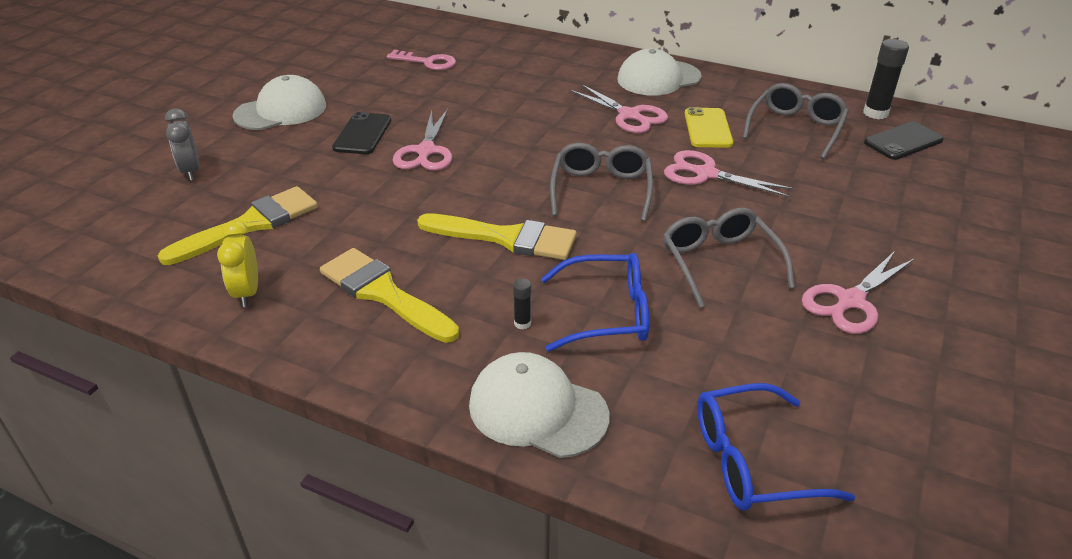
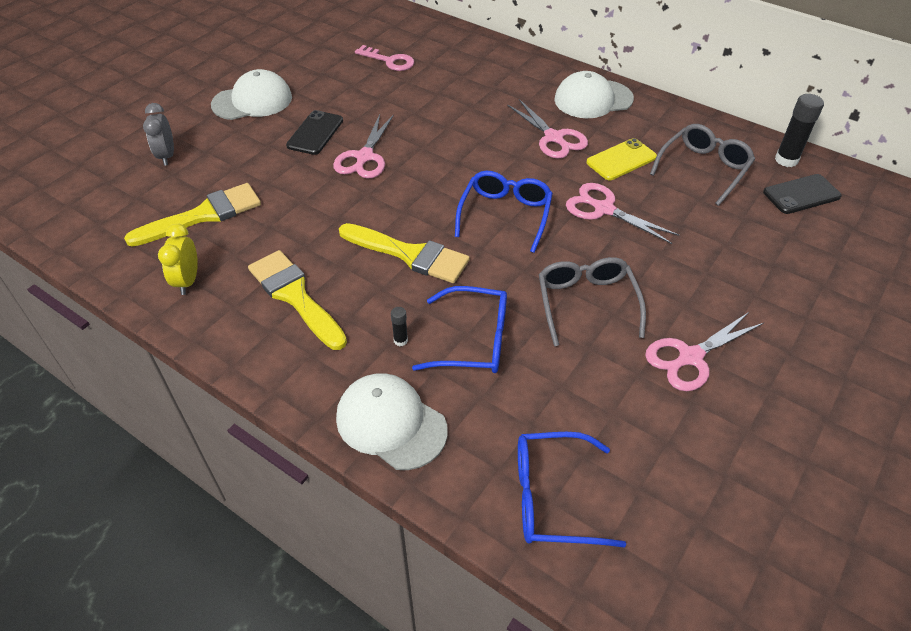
camera: 10 degrees right, 10 degrees up
(601, 189) = (505, 215): grey glasses -> blue glasses
(708, 128) = (621, 160): yellow phone -> yellow phone turned 45 degrees clockwise

